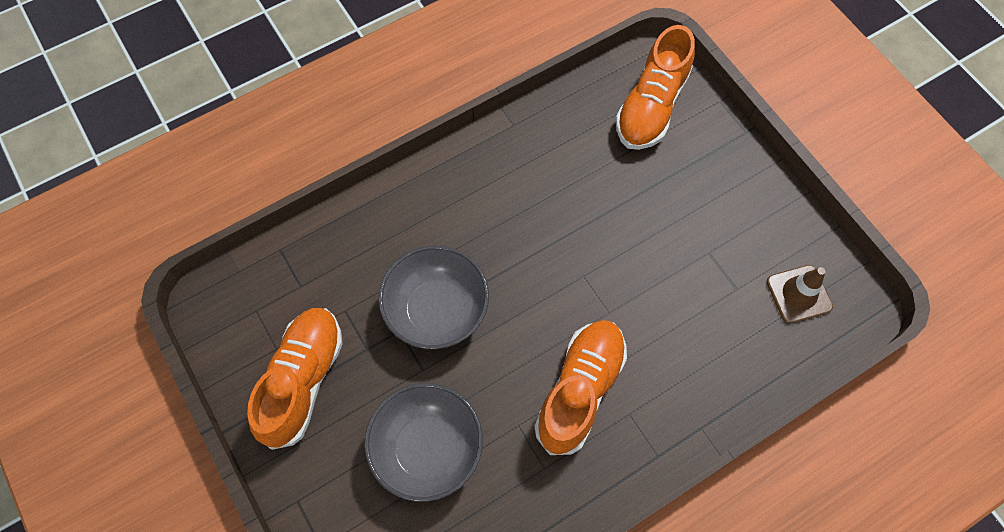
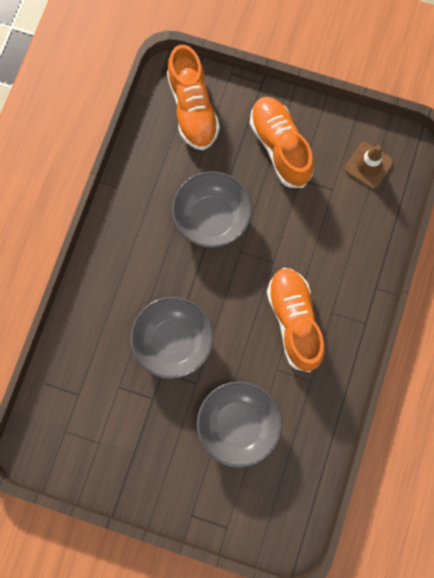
camera: 40 degrees left, 10 degrees up
(303, 380) = (132, 448): orange shoe -> orange shoe (280, 147)
(581, 221) = (212, 218): none -> grey bowl

